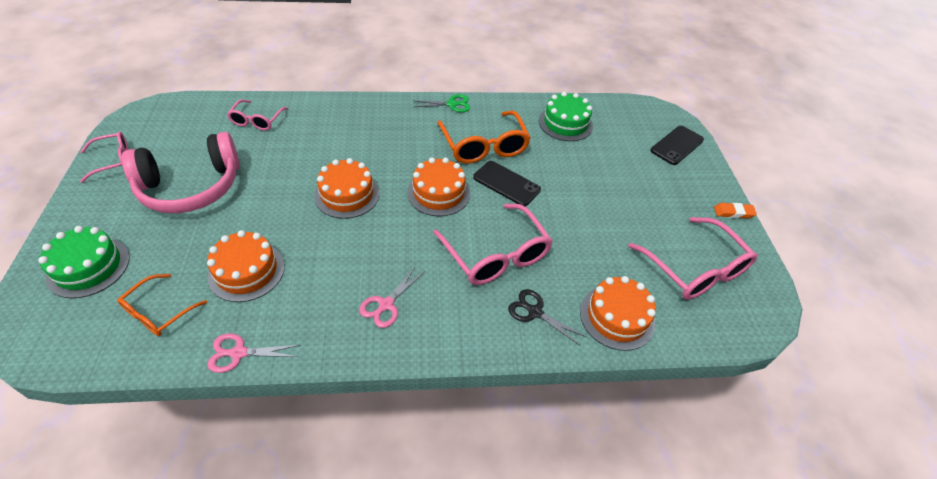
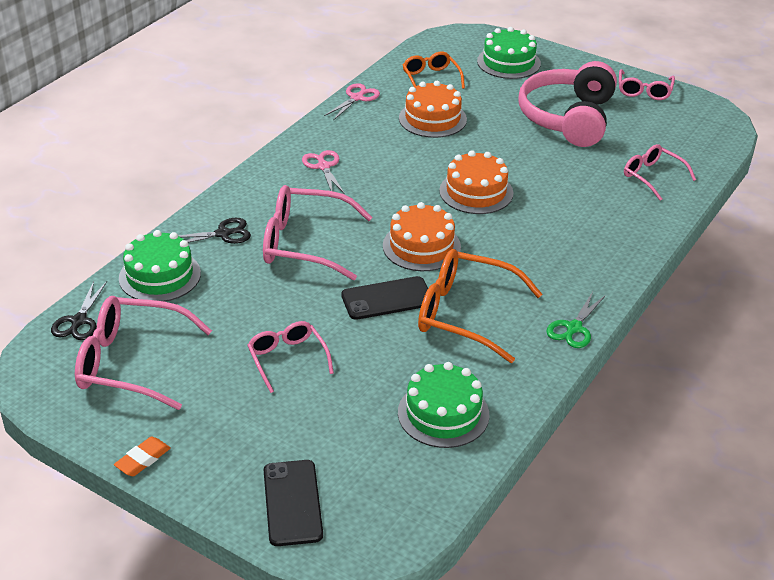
camera: 130 degrees right, 10 degrees down
(603, 198) = (287, 359): none -> pink glasses
(617, 317) = (160, 276): orange cake -> green cake
(706, 329) = (79, 321): none -> black scissors

